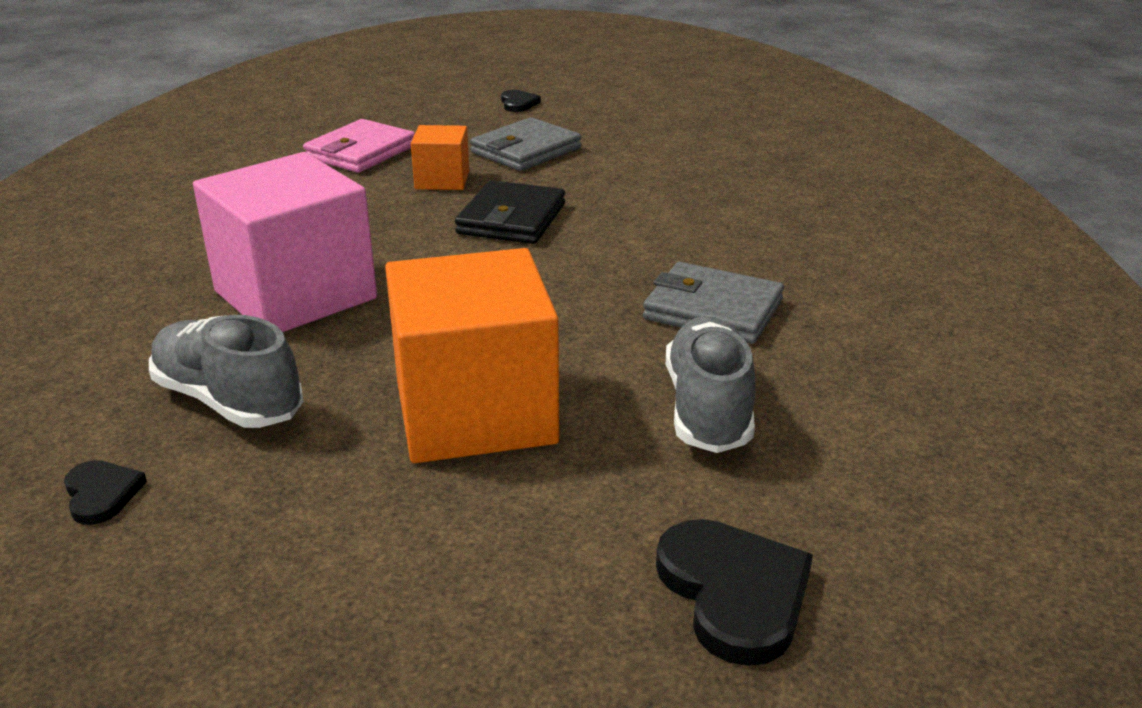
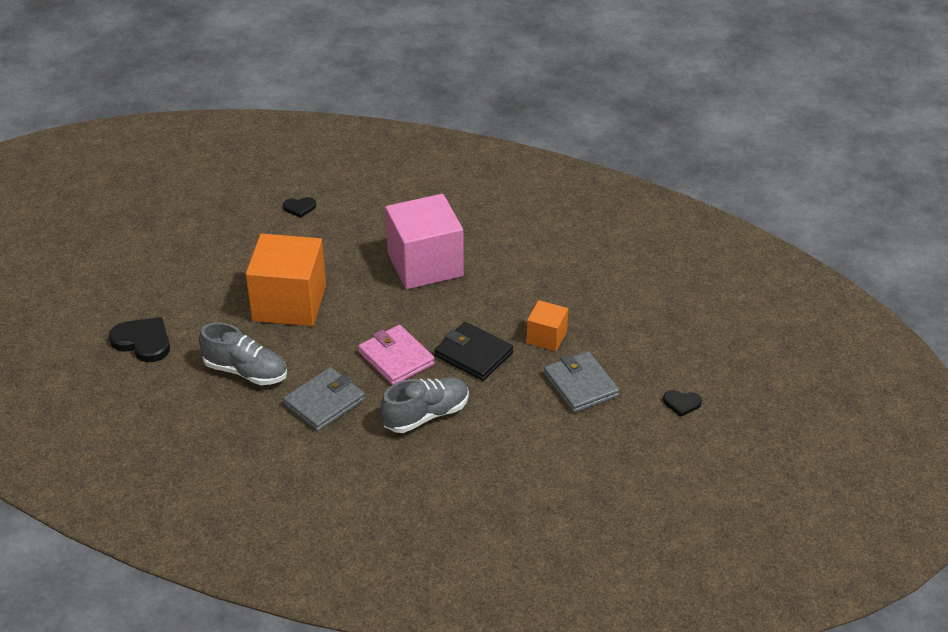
camera: 110 degrees right, 10 degrees up
(229, 401) = (342, 239): grey shoe -> grey shoe (426, 415)
(361, 152) = (611, 309): pink wallet -> pink wallet (396, 358)
(734, 593) = (143, 341): black heart -> black heart turned 150 degrees counterclockwise

